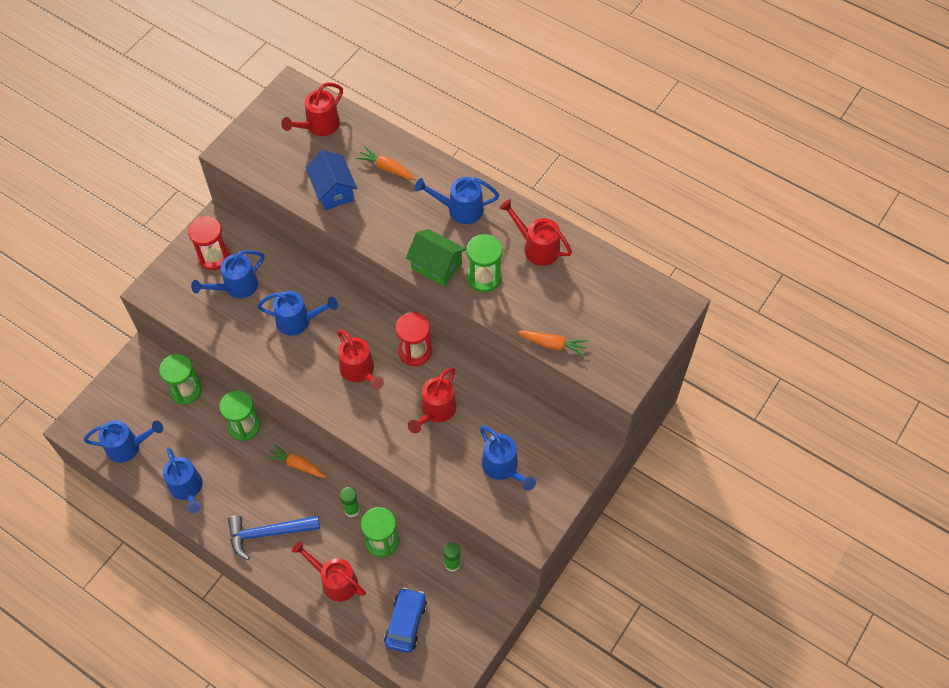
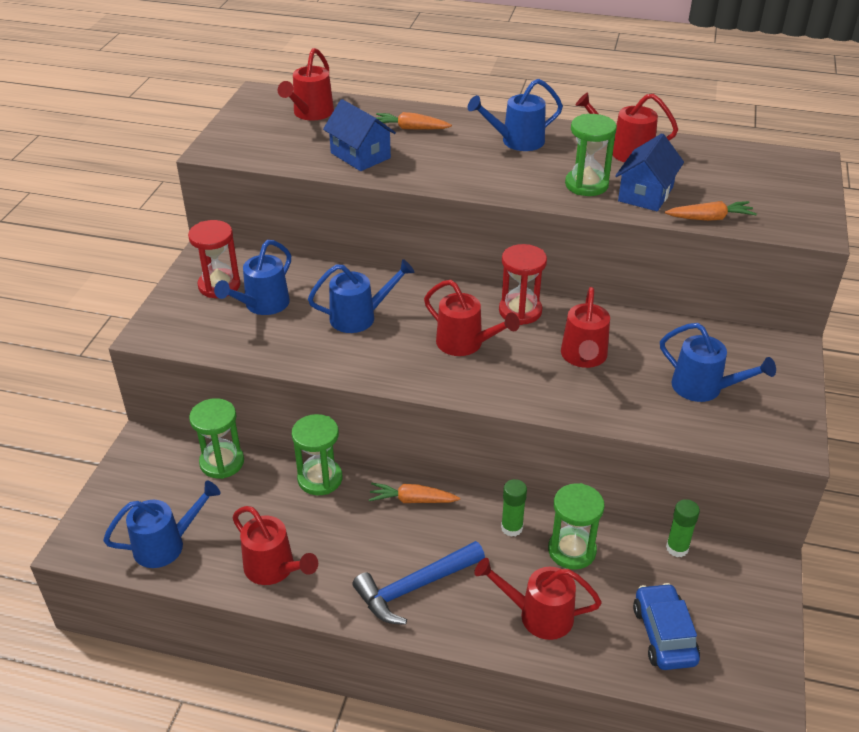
camera: 20 degrees left, 20 degrees down
(187, 489) = (274, 569): blue watering can -> red watering can
(436, 265) = (524, 187): green house -> none
(522, 302) = (645, 194): none -> blue house

